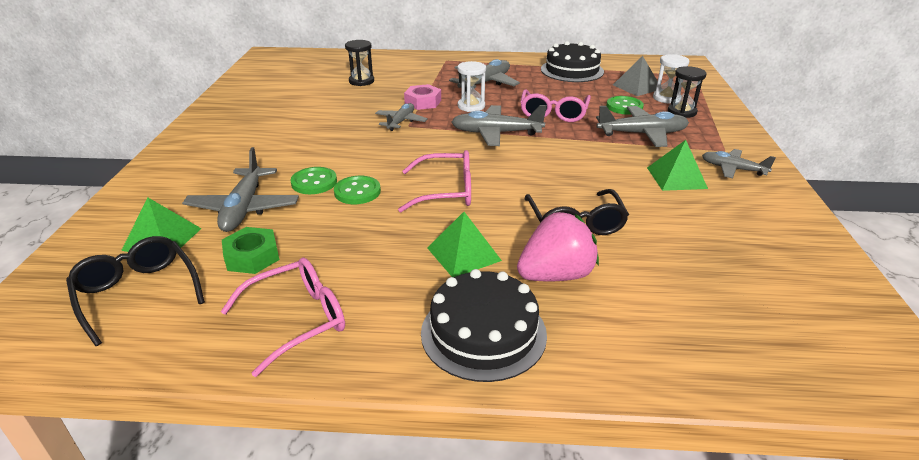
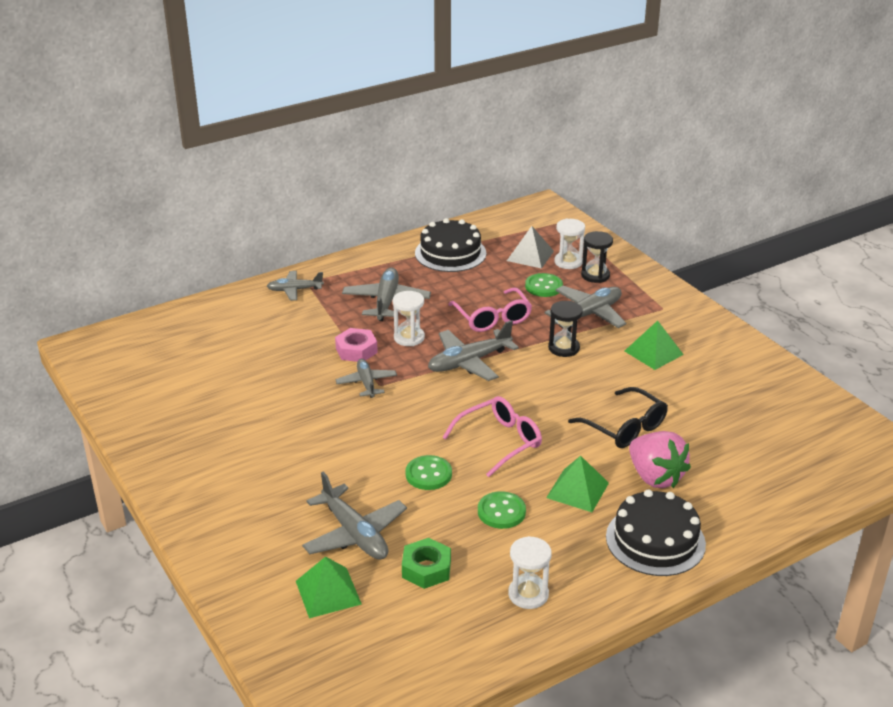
camera: 35 degrees left, 0 degrees up
(137, 293) = (382, 639): black glasses -> none
(297, 320) = (528, 594): pink glasses -> white hourglass
(314, 182) = (378, 482): green button -> green button (501, 512)
(361, 81) = (255, 346): black hourglass -> black hourglass (563, 348)
(555, 275) = (655, 477): pink strawberry -> pink strawberry turned 120 degrees clockwise
(732, 169) = (684, 327): grey plane -> grey plane (294, 290)

